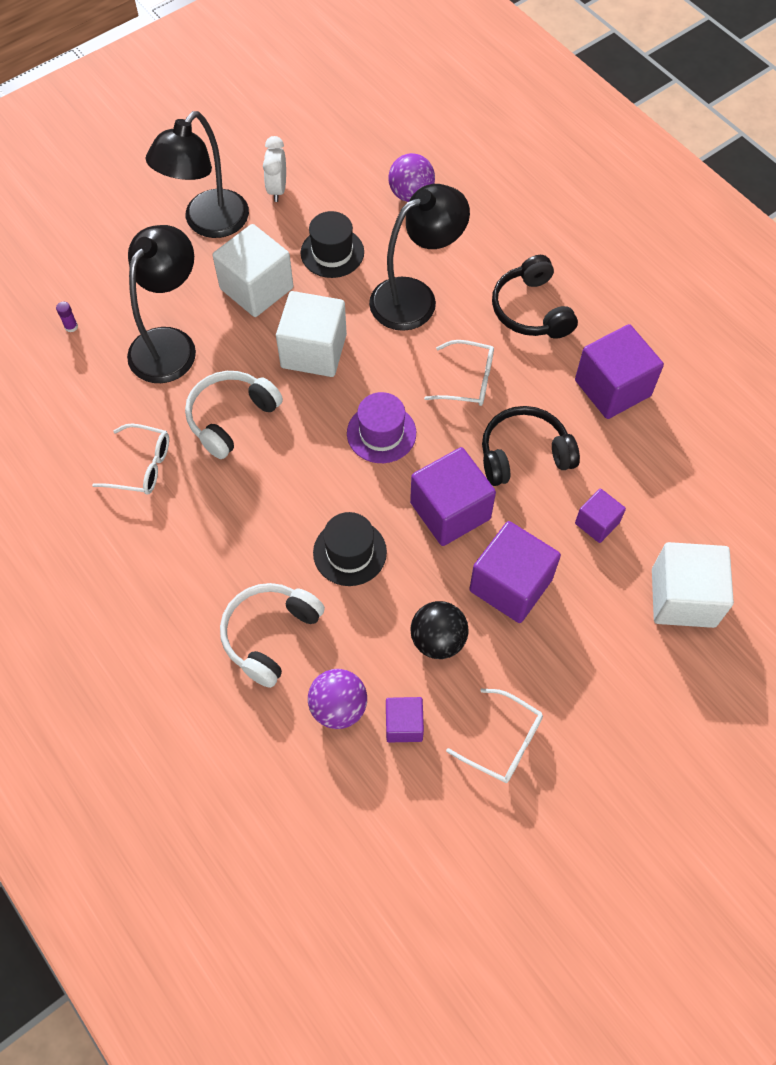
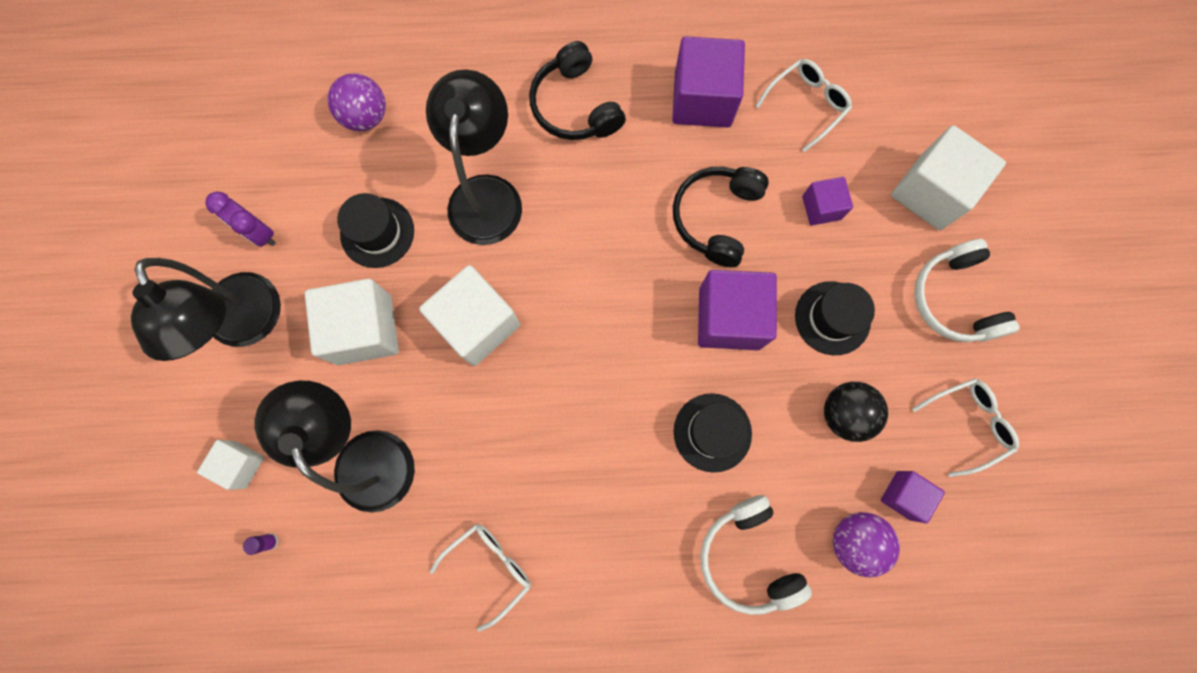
camera: 55 degrees left, 15 degrees up
(111, 278) = (241, 464): none -> white cube
(231, 418) = (496, 448): white headphones -> white headphones (954, 299)
(277, 189) = (259, 233): white clock -> purple clock
(381, 433) = (610, 323): purple hat -> none
(468, 380) = (609, 211): white glasses -> white glasses (807, 104)
(510, 585) = (832, 318): purple cube -> black hat
(531, 310) = (575, 106): black headphones -> black headphones turned 45 degrees clockwise

